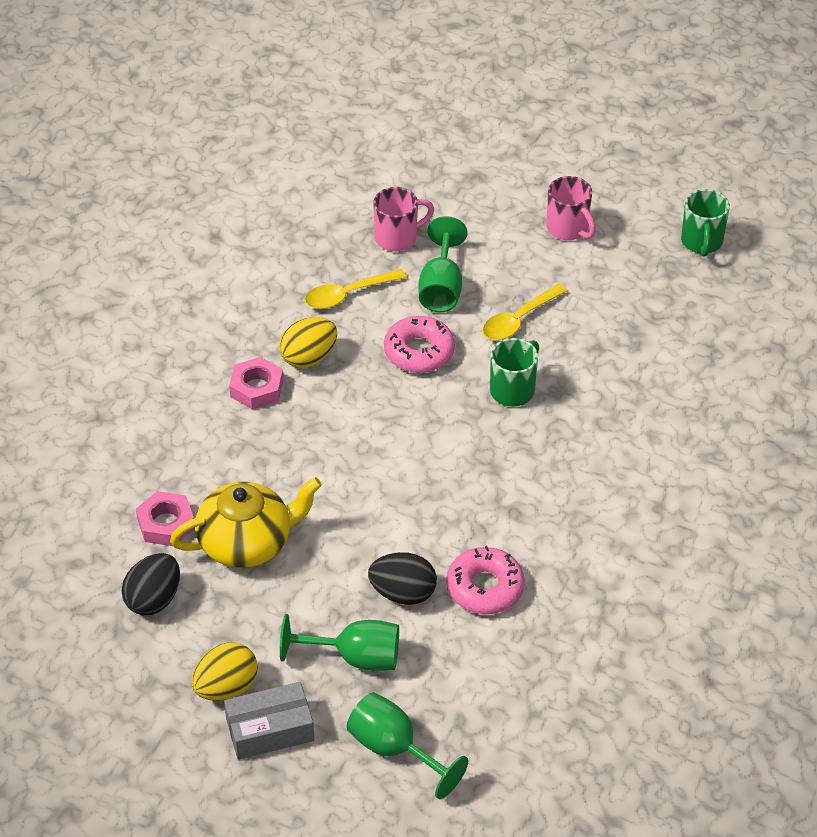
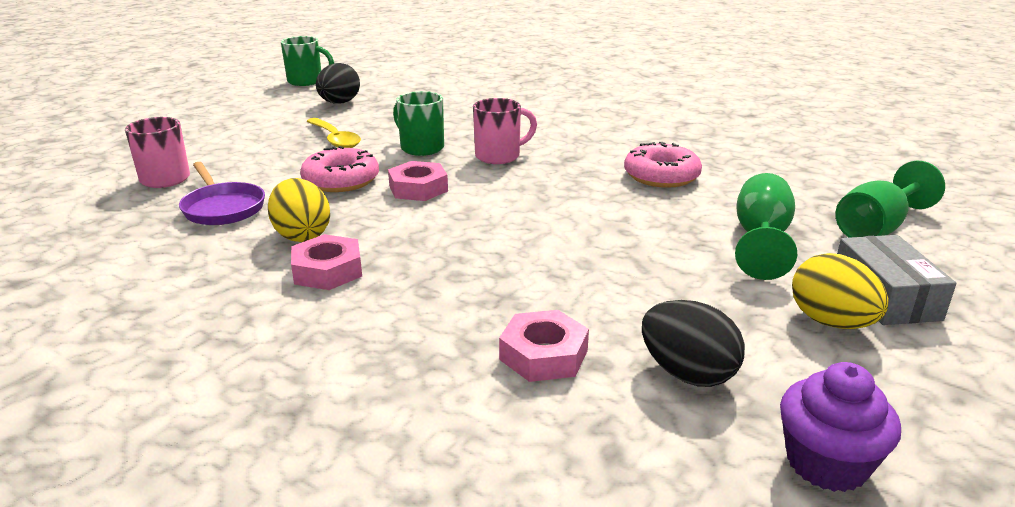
camera: 80 degrees left, 20 degrees down
(76, 661) = (826, 463): none -> purple cupcake
(247, 542) = (588, 293): yellow teapot -> none
(348, 295) = (222, 208): yellow spoon -> purple pan
(403, 593) = (669, 210): black egg -> black egg (339, 103)
(413, 408) = (418, 188): none -> pink nut
(441, 288) = (261, 165): green goblet -> none
(568, 229) = (242, 115): pink mug -> pink mug (499, 156)

